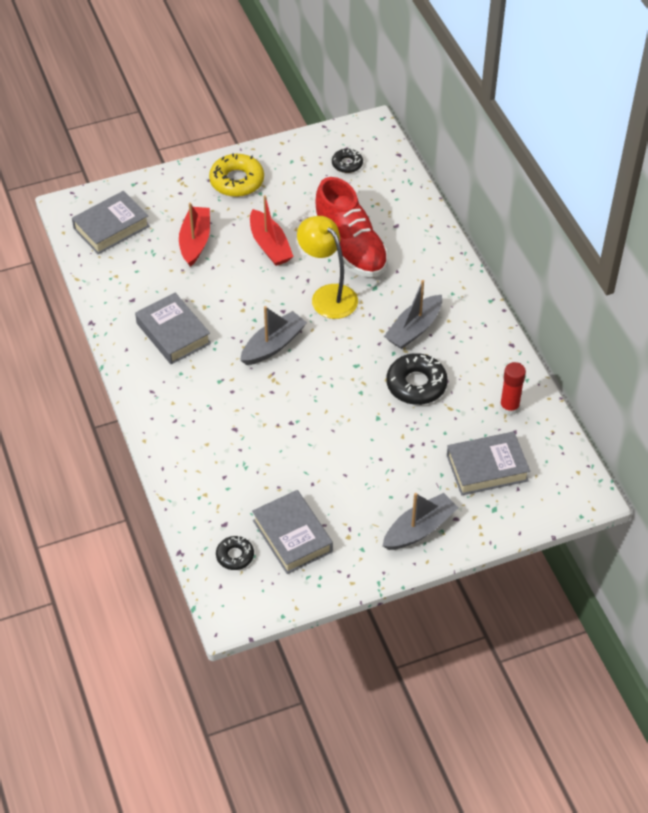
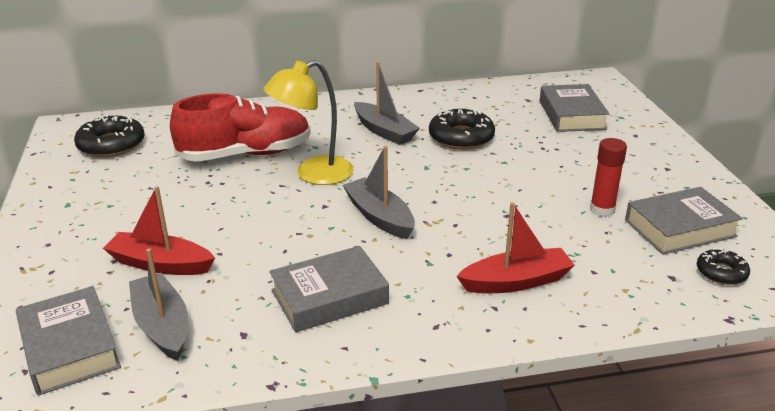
camera: 80 degrees left, 20 degrees down
(237, 181) = (71, 221): yellow donut -> none
(270, 245) = (208, 205): red boat -> red boat (516, 282)
(347, 164) = (111, 145): black donut -> black donut, size x1.73
(419, 529) = (653, 153): grey boat -> grey boat (162, 326)
(509, 407) = (498, 98): red glue stick -> red glue stick (602, 210)

